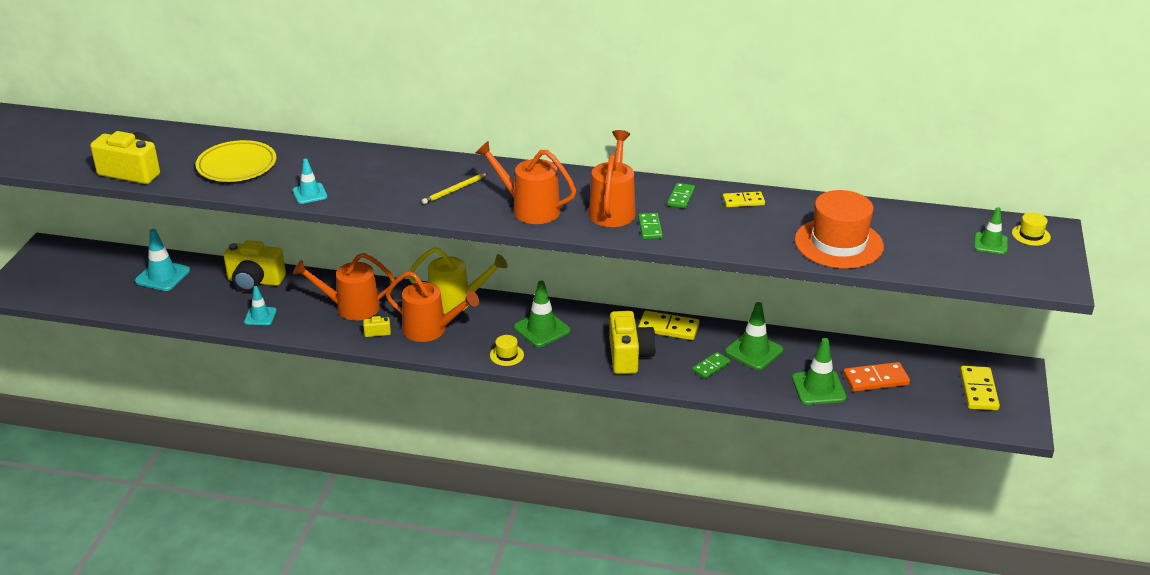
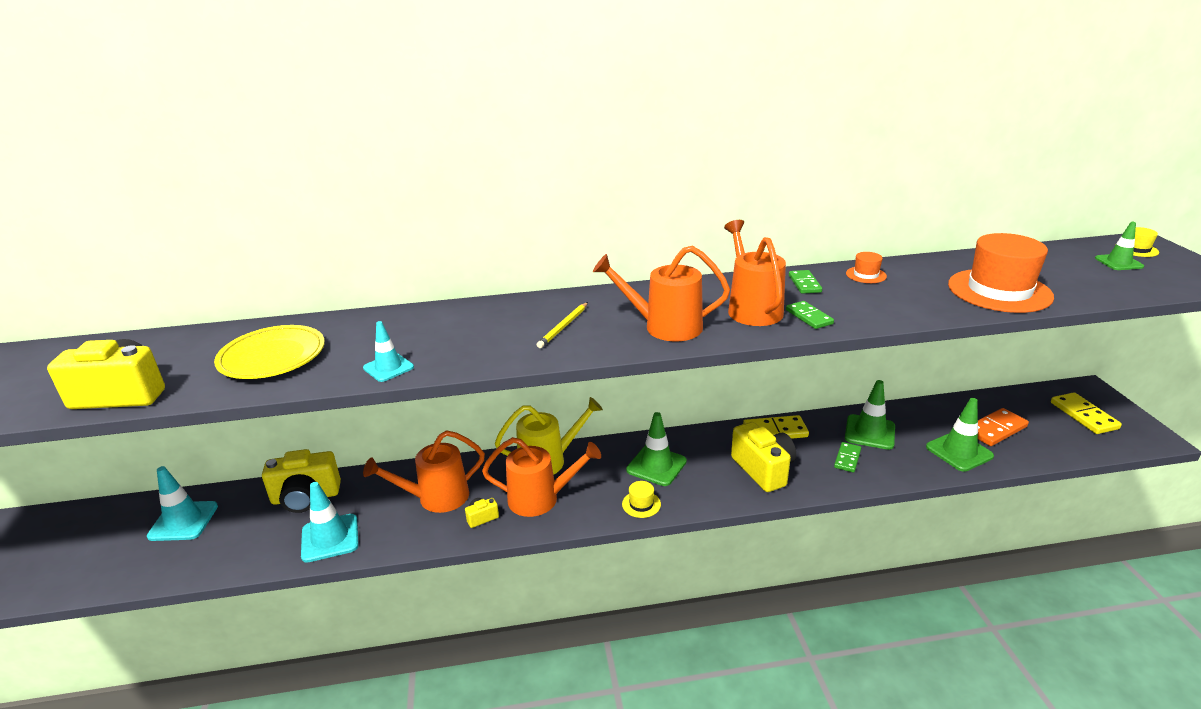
camera: 20 degrees left, 5 degrees down
(260, 316) = (330, 538): turquoise traffic cone -> turquoise traffic cone, size x1.57
(743, 201) = (866, 275): yellow domino -> orange hat

